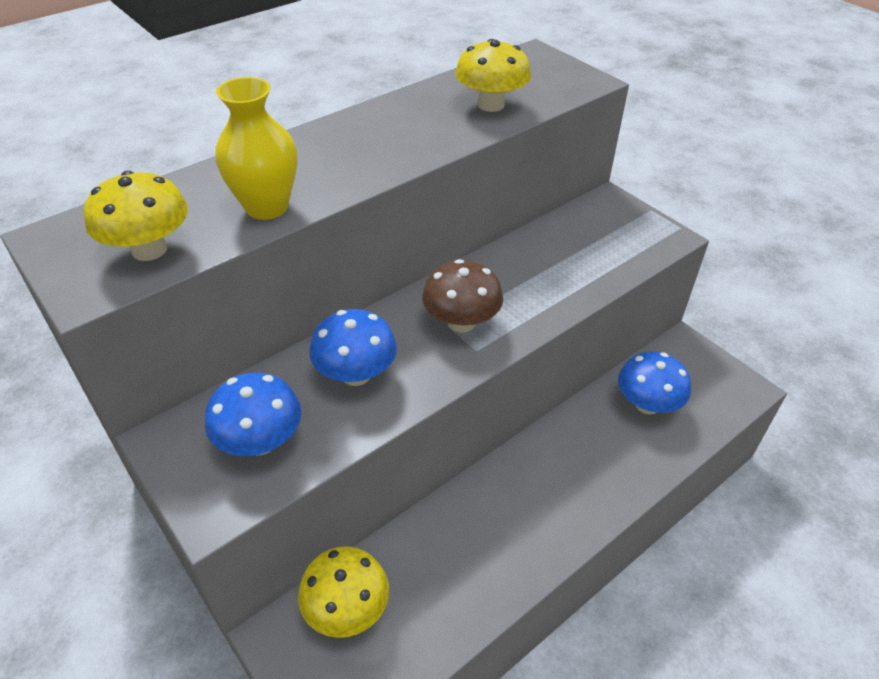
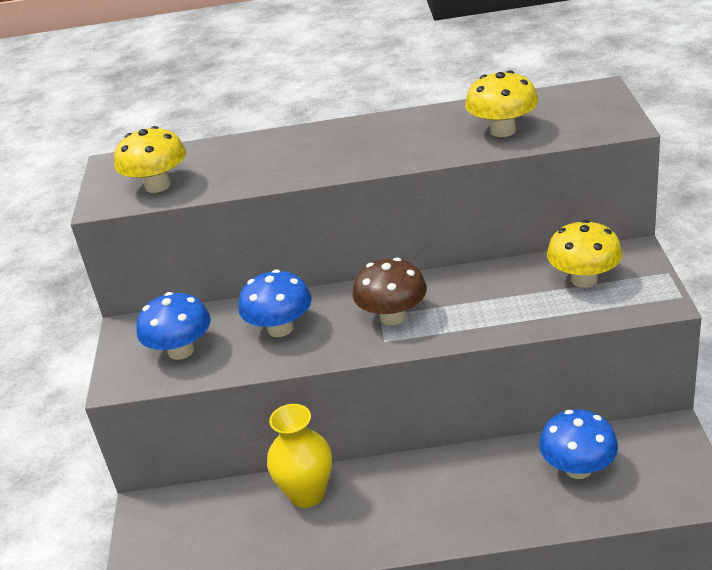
camera: 40 degrees right, 10 degrees down
(266, 207) = (253, 174): yellow vase -> yellow vase (307, 494)
(347, 609) = (200, 513): yellow mushroom -> yellow mushroom (584, 279)

